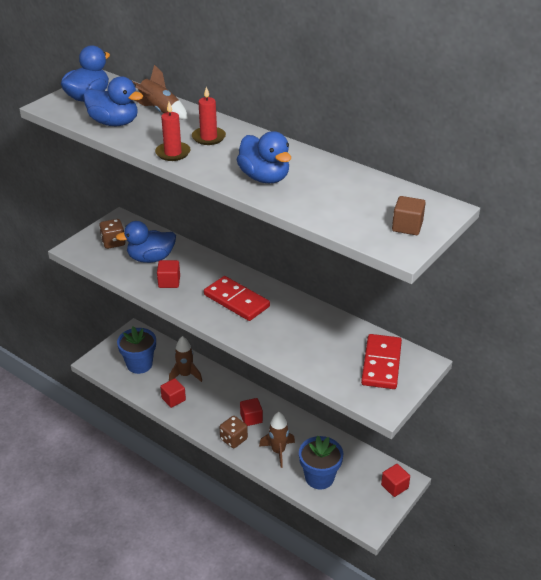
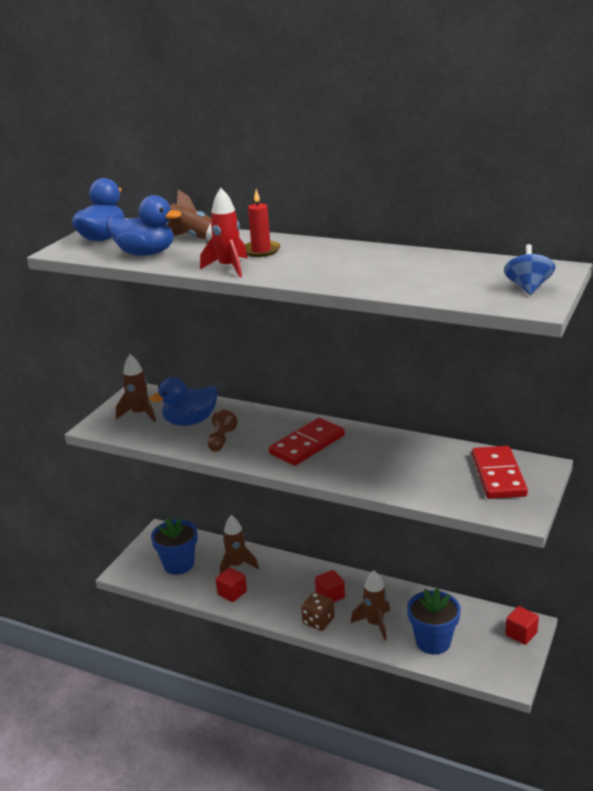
camera: 10 degrees left, 10 degrees down
(113, 242) = (139, 414): brown dice -> brown rocket
(169, 282) = (221, 440): red cube -> brown pawn
(173, 153) = (229, 268): red candle -> red rocket
(236, 301) = (307, 445): red domino -> red domino turned 75 degrees counterclockwise
(264, 178) = (345, 272): blue duck -> none
(407, 226) = (528, 288): brown cube -> blue spinning top

